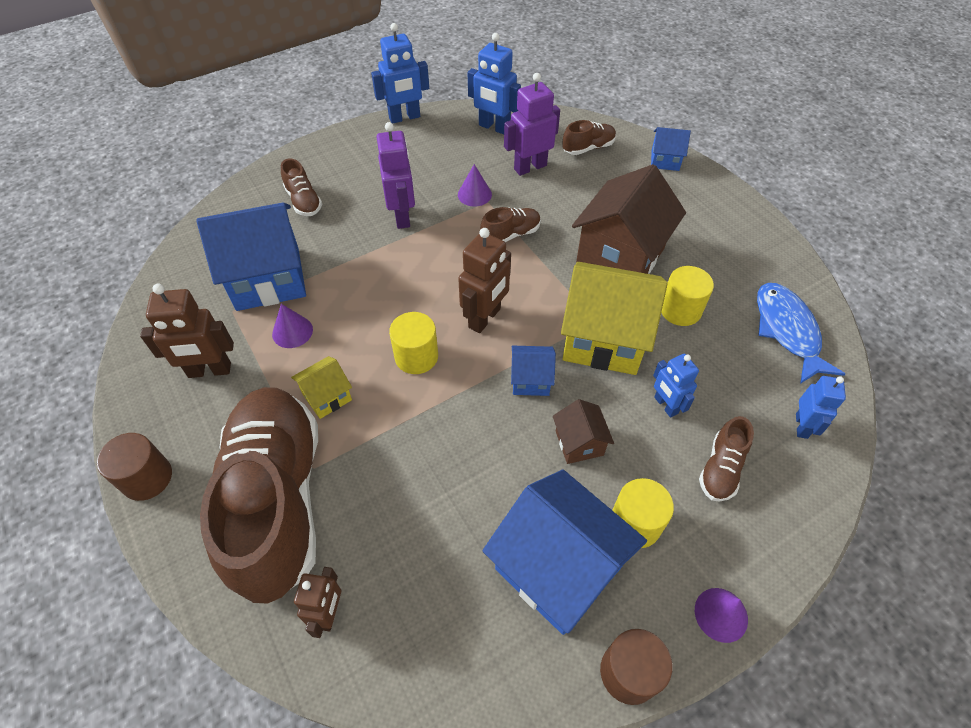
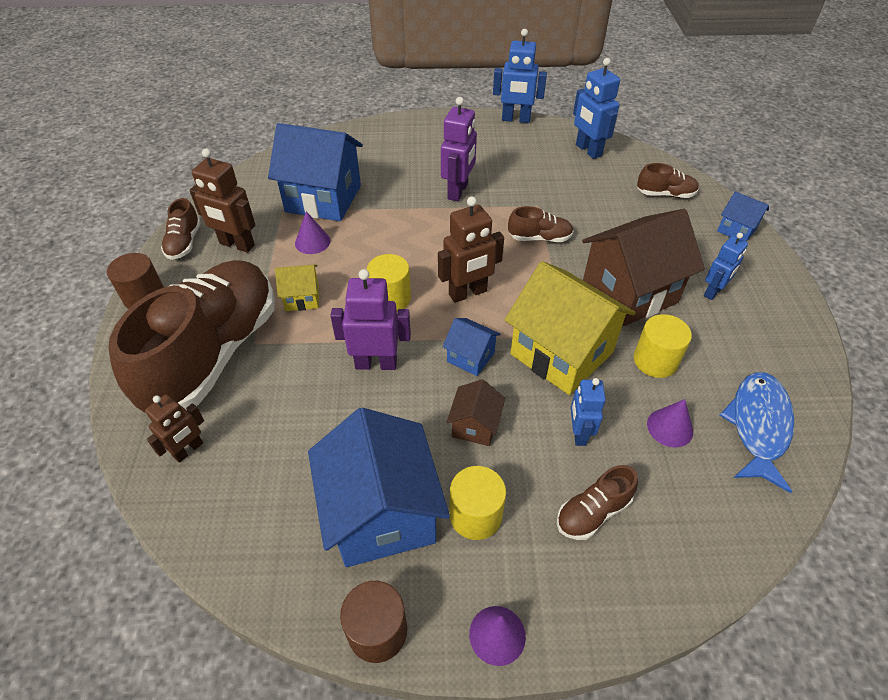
camera: 30 degrees right, 5 degrees down
(304, 201) = (390, 154): brown shoe -> brown shoe (184, 243)
(474, 194) = (531, 196): purple cone -> purple cone (670, 427)
(530, 167) = (597, 191): purple robot -> purple robot (376, 363)
(802, 426) = (708, 517): blue robot -> blue robot (713, 292)

